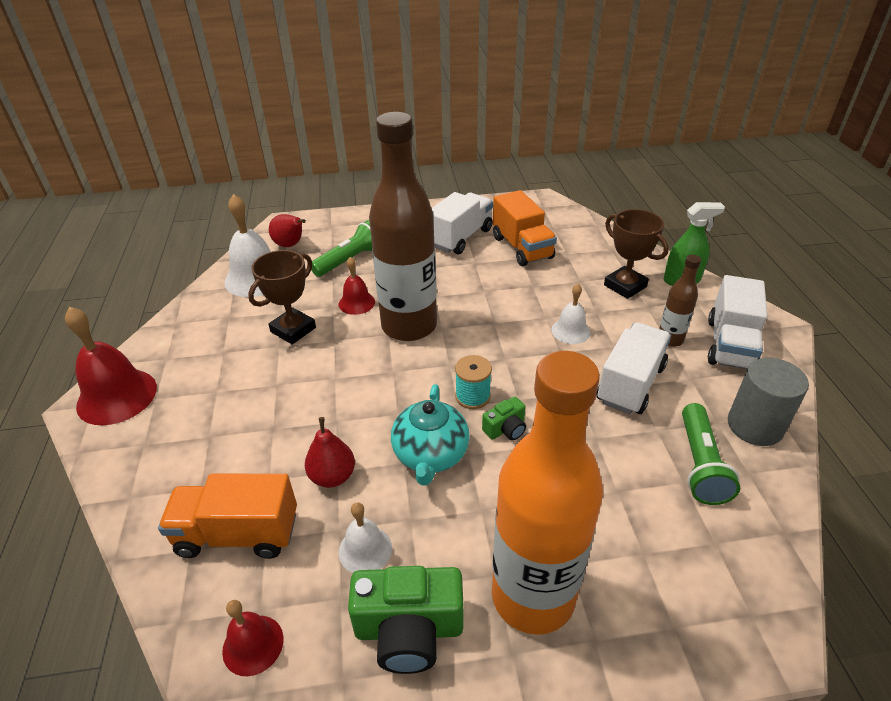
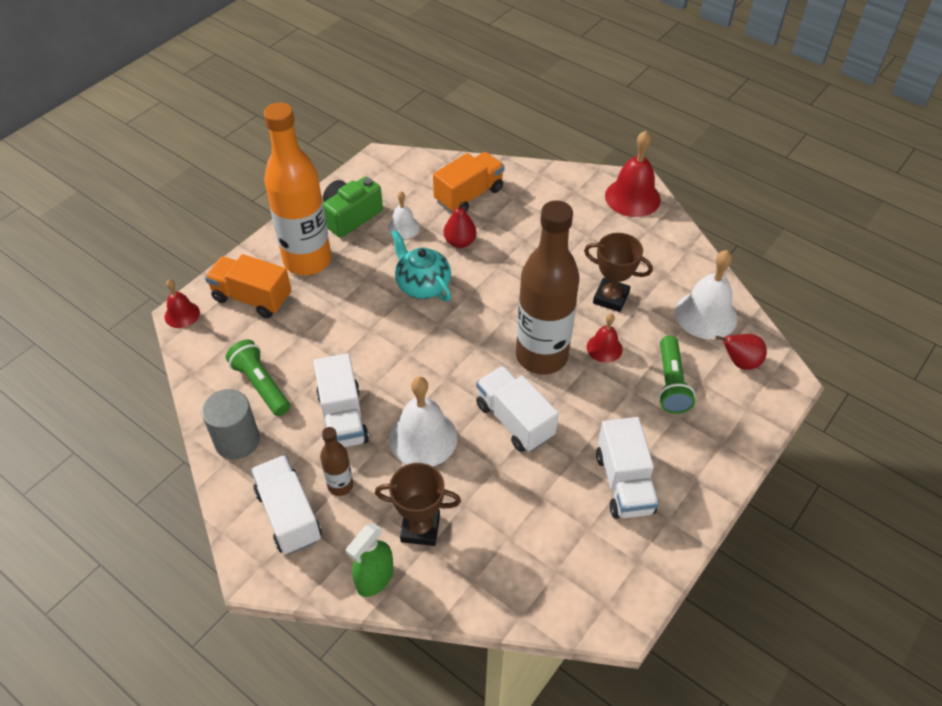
camera: 135 degrees right, 10 degrees up
(253, 644) = (408, 174): red bell -> red bell (182, 314)
(293, 330) = (611, 298): brown trophy -> brown trophy turned 60 degrees counterclockwise
(472, 396) = (437, 335): turquoise spool -> none
(486, 301) = (514, 420): none -> white truck
(506, 429) = (396, 328): green camera -> none
(522, 247) = (556, 513): orange truck -> orange truck (252, 298)
(570, 331) = (423, 438): white bell -> white bell, size x1.78

